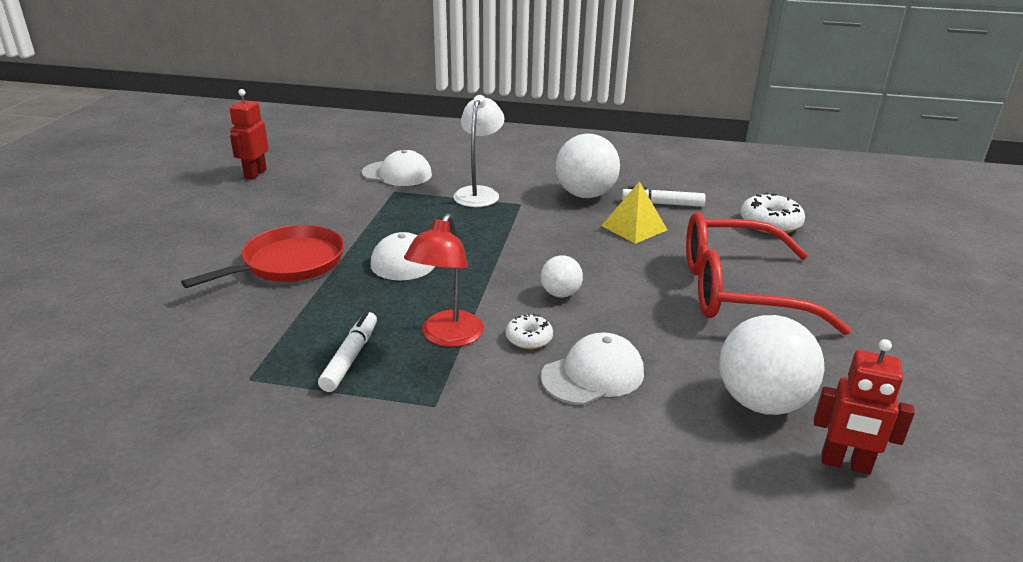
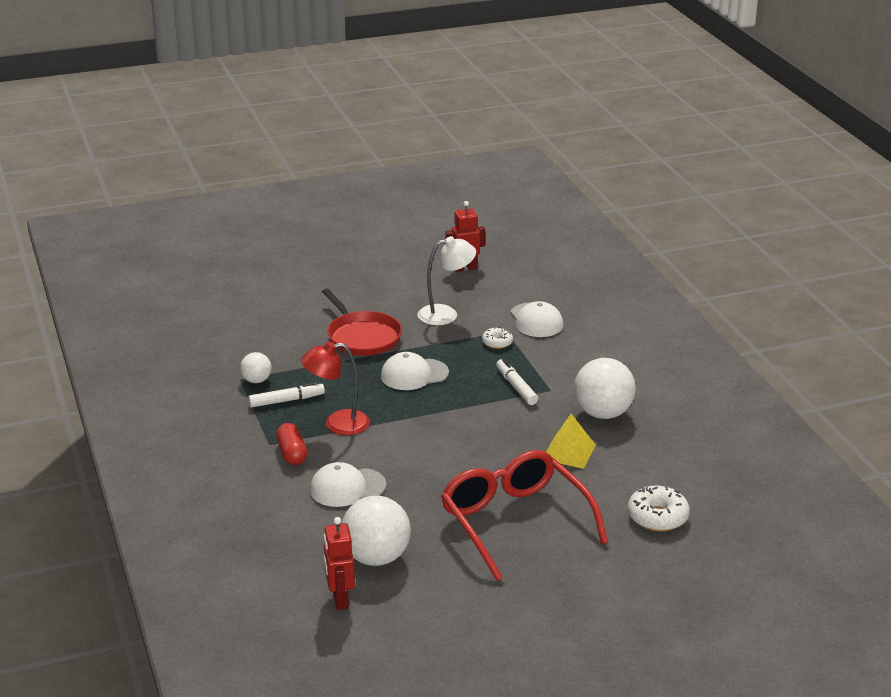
camera: 60 degrees right, 0 degrees up
(289, 263) = (362, 337): red pan -> red pan turned 45 degrees clockwise
(476, 393) = (292, 453): none -> red capsule
(479, 193) = (546, 366): white lamp -> white lamp (446, 314)
(529, 338) = (364, 453): white donut -> white donut (497, 342)
(560, 294) = (430, 448): white ball -> white ball (256, 380)
(593, 375) = (347, 488): white cap -> white cap turned 135 degrees clockwise
(662, 204) = (631, 455): white marker -> white marker (516, 387)

